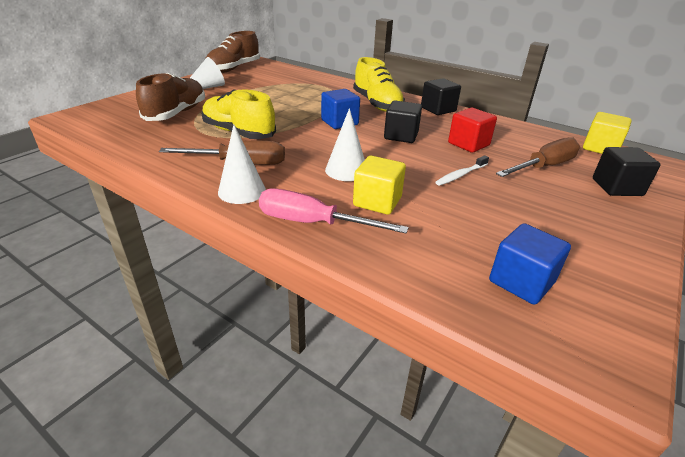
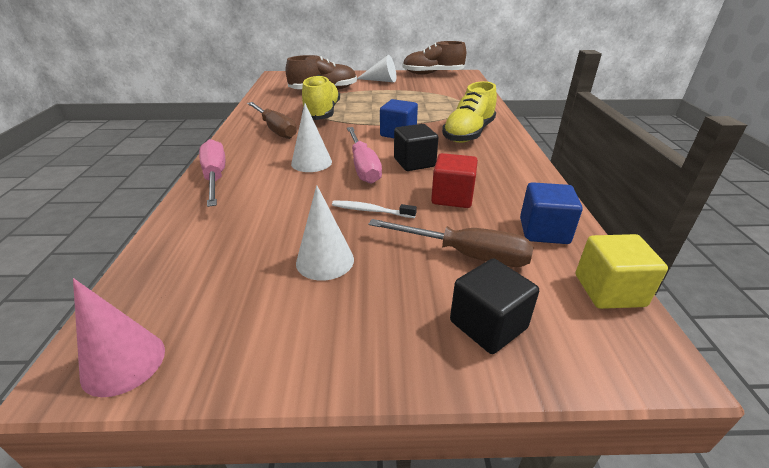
camera: 55 degrees right, 0 degrees up
(242, 191) = (237, 143): white cone -> white cone (325, 261)
(377, 201) = (272, 189): yellow cube -> none
(383, 154) = (363, 167): none -> pink screwdriver
(438, 109) = (515, 160): black cube -> none
(521, 282) = (192, 289): blue cube -> blue cube (544, 231)
(609, 337) = (123, 362): none -> pink cone

